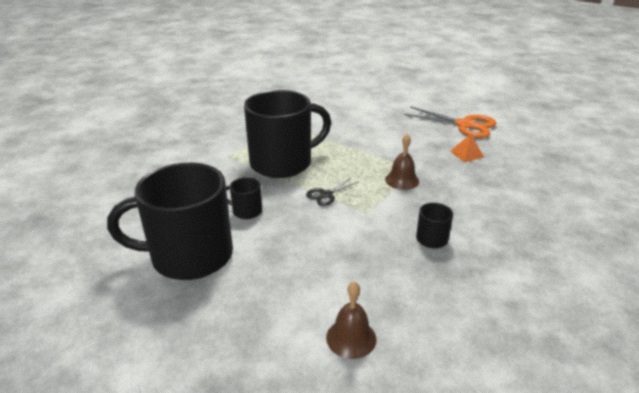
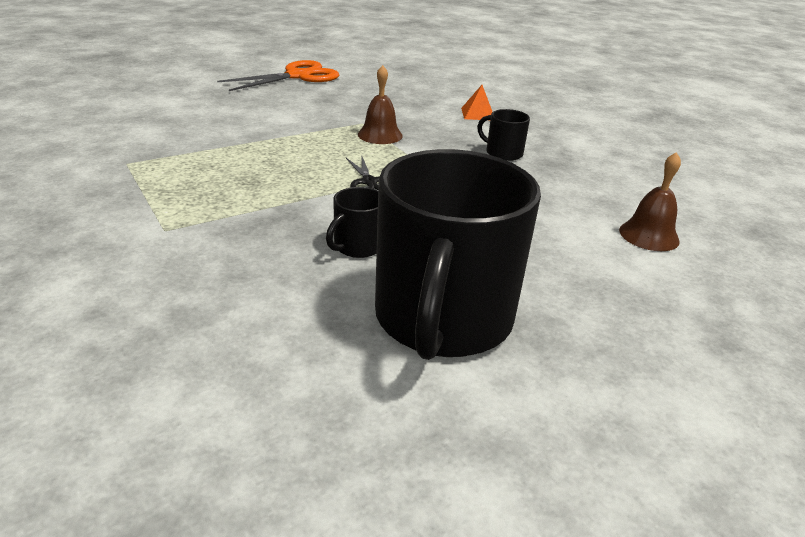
camera: 70 degrees left, 0 degrees up
(282, 163) = (250, 190): black mug -> none
(467, 154) = (360, 93): orange pyramid -> orange pyramid (478, 114)

